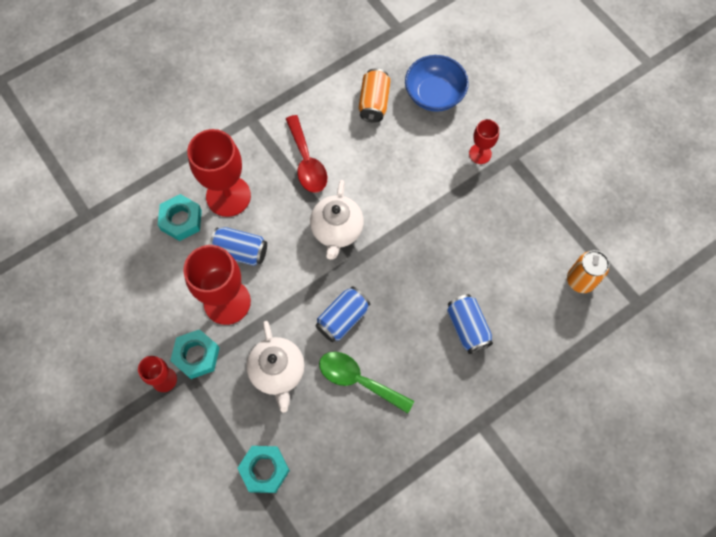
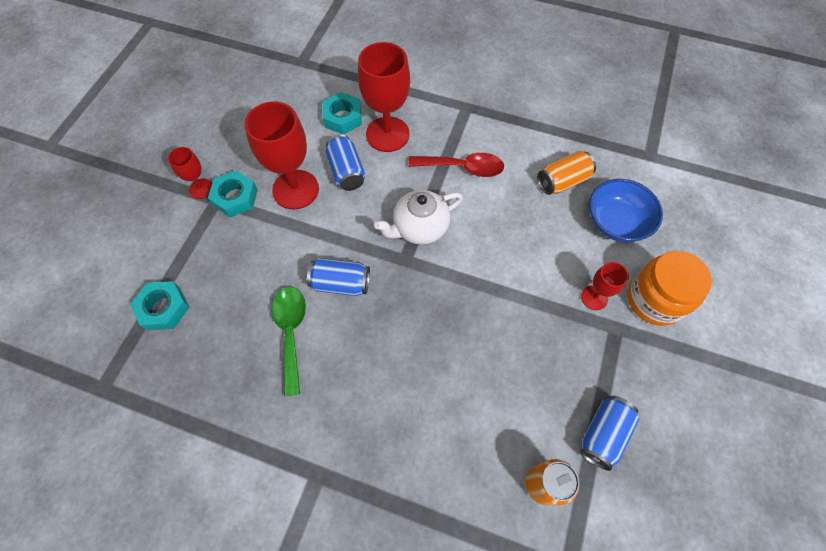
camera: 55 degrees right, 5 degrees down
(278, 371) = (258, 263): white teapot -> none
(307, 162) = (463, 168): red spoon -> red spoon turned 120 degrees counterclockwise
(467, 327) = (408, 398): blue can -> blue can (603, 434)
(508, 117) = (655, 299): none -> orange jar

